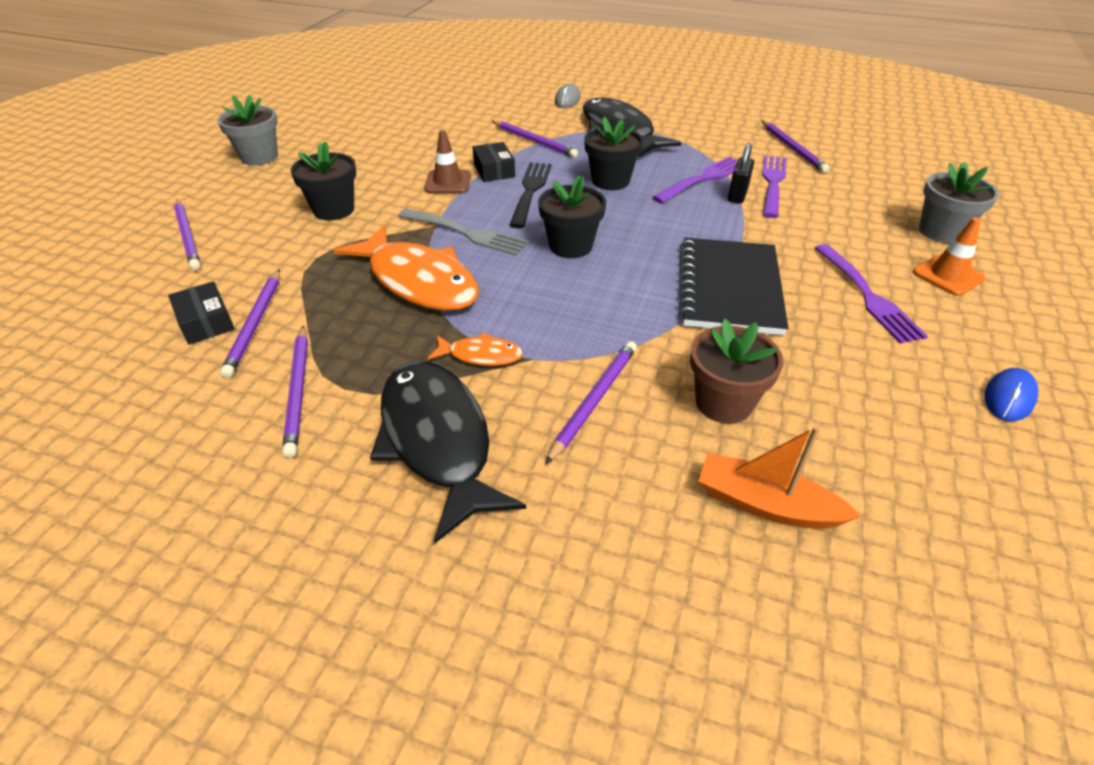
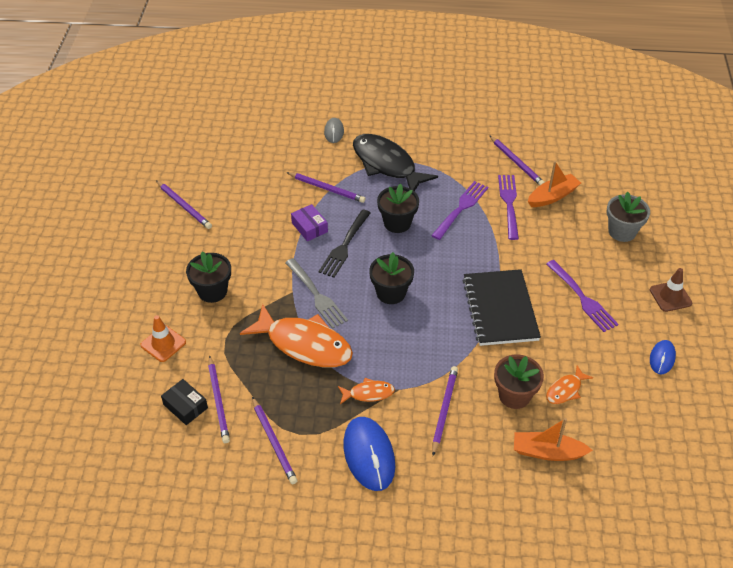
camera: 15 degrees left, 5 degrees up
(188, 236) = (123, 338): purple pencil -> purple pencil (184, 206)
(259, 157) = (122, 246): grey flower pot -> none
(438, 441) = (369, 455): black fish -> blue mouse
(448, 182) = (281, 247): brown traffic cone -> brown traffic cone (670, 296)
(465, 233) = (316, 295): grey fork -> grey fork turned 45 degrees clockwise
(494, 170) = (309, 227): black box -> purple box
(530, 192) = (345, 245): black fork -> black fork turned 150 degrees counterclockwise
(737, 195) = (488, 221): black padlock -> none
(819, 412) = (565, 390): none -> orange fish
(838, 184) = (552, 196): none -> orange boat
(948, 275) = (627, 271): orange traffic cone -> orange traffic cone (163, 344)

